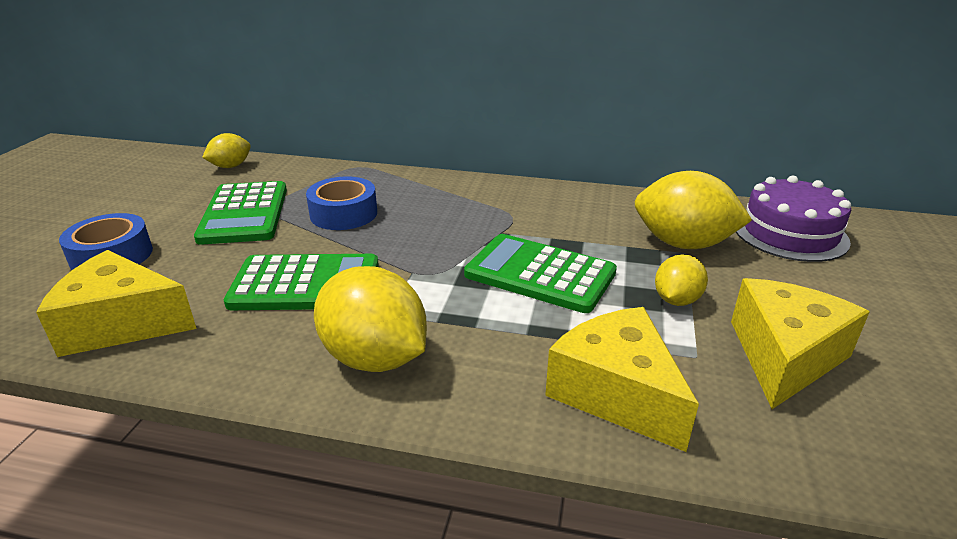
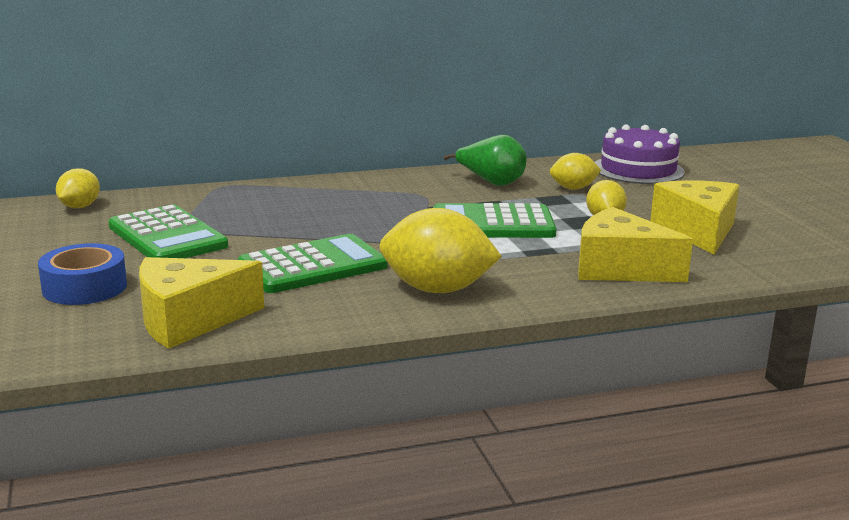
camera: 30 degrees left, 10 degrees down
(343, 214) = (268, 219): blue tape -> none
(599, 215) = (491, 182): none -> green pear
(683, 244) = (573, 188): yellow lemon -> yellow lemon, size x0.56

